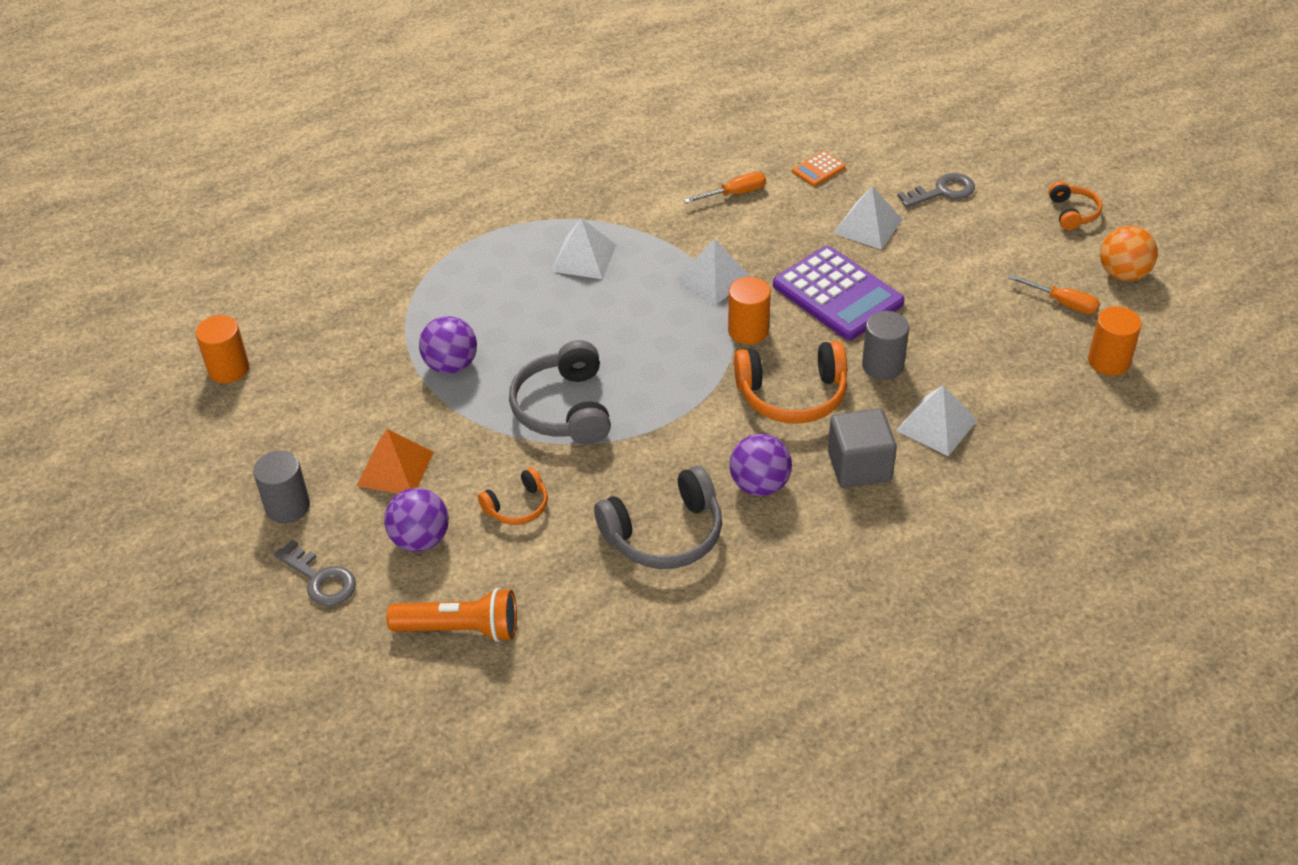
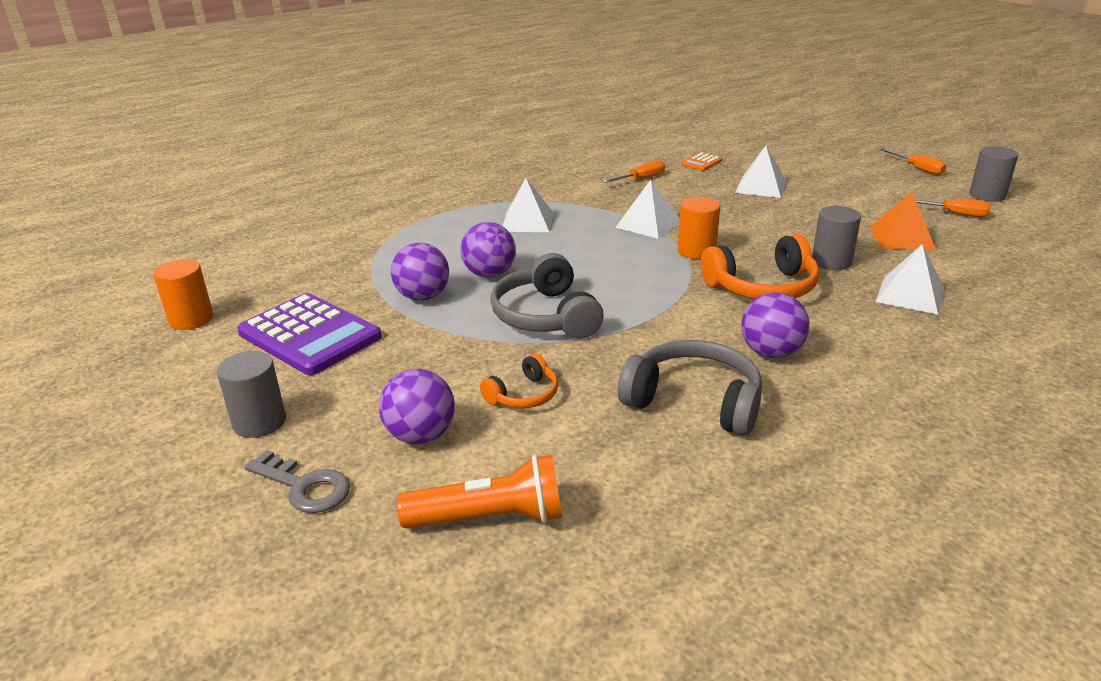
camera: 10 degrees left, 15 degrees down
(395, 468) = (380, 377): orange pyramid -> orange pyramid (901, 238)
(523, 340) = (489, 274): none -> purple ball
(664, 534) = (694, 401): grey headphones -> grey headphones turned 120 degrees counterclockwise
(837, 294) = (761, 224): purple calculator -> purple calculator (310, 335)
(859, 466) = (859, 329): grey cube -> none
(942, 191) = (807, 166): grey key -> none
(1073, 213) = (917, 169): orange headphones -> orange screwdriver
(1109, 361) = (1024, 242): orange cylinder -> none
(1123, 274) = (987, 195): orange ball -> grey cylinder

